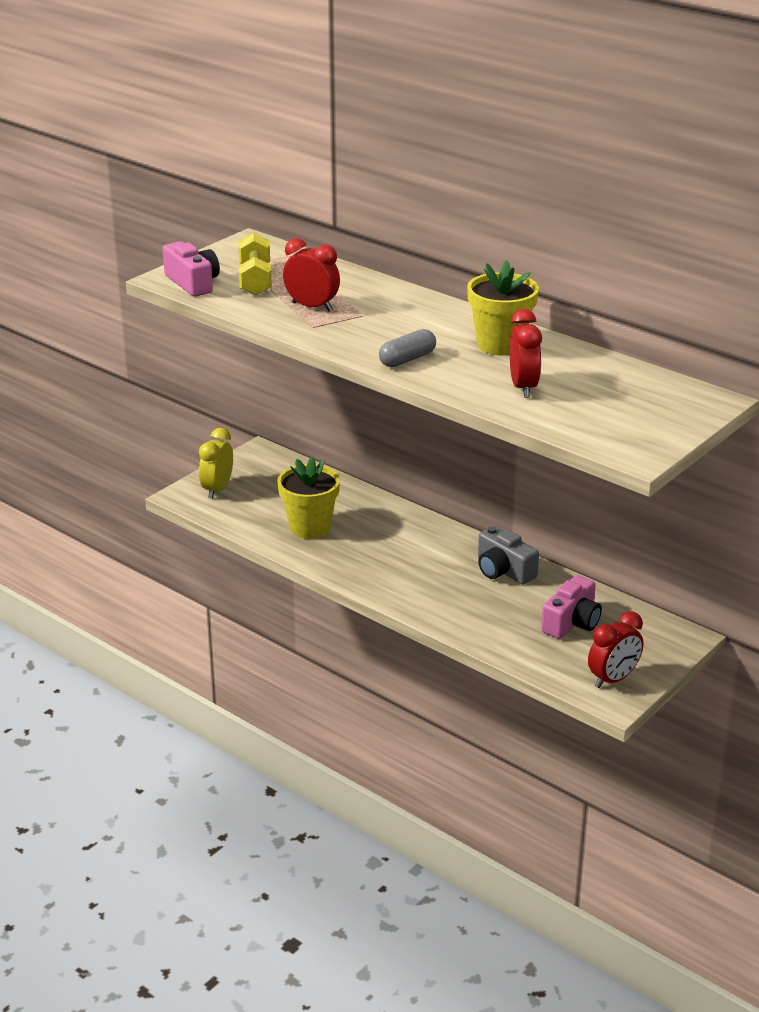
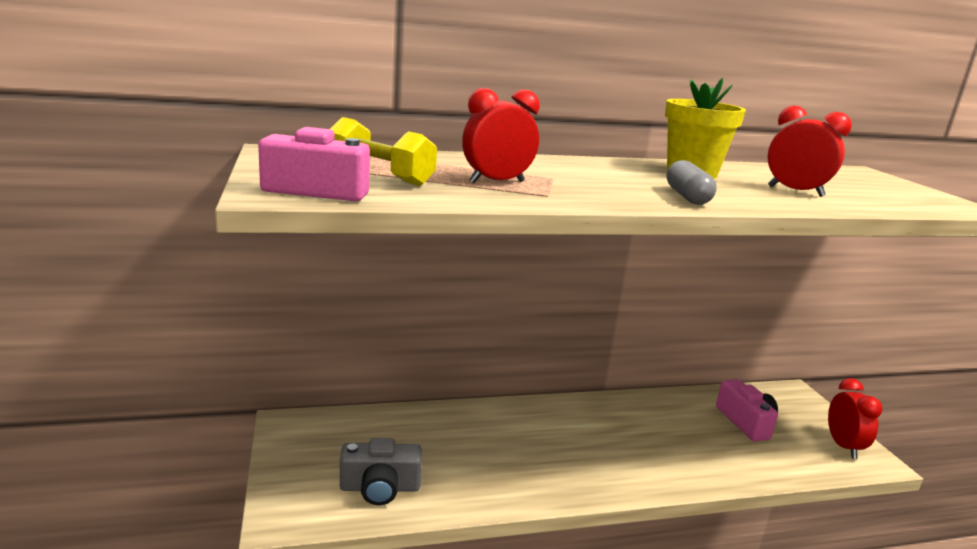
camera: 55 degrees left, 10 degrees down
(217, 489) = (309, 486): yellow clock -> none
(310, 527) = (461, 467): yellow flower pot -> none
(503, 570) = (642, 412): grey camera -> grey camera (380, 487)

